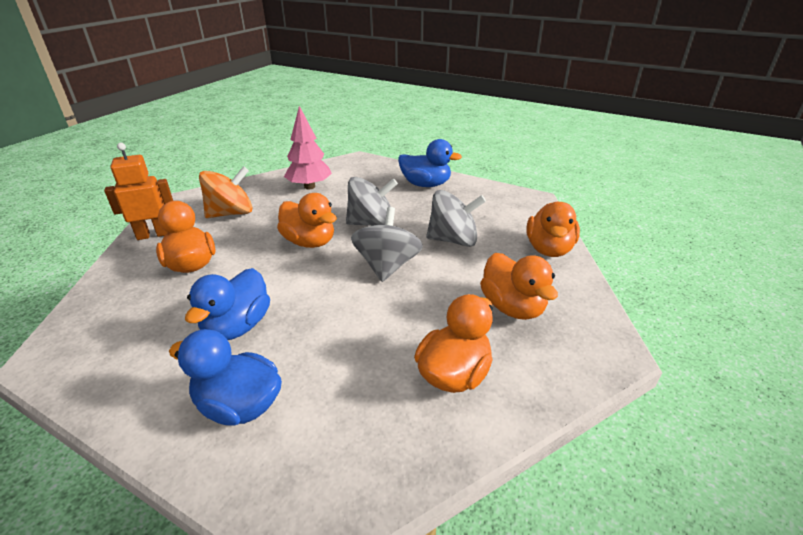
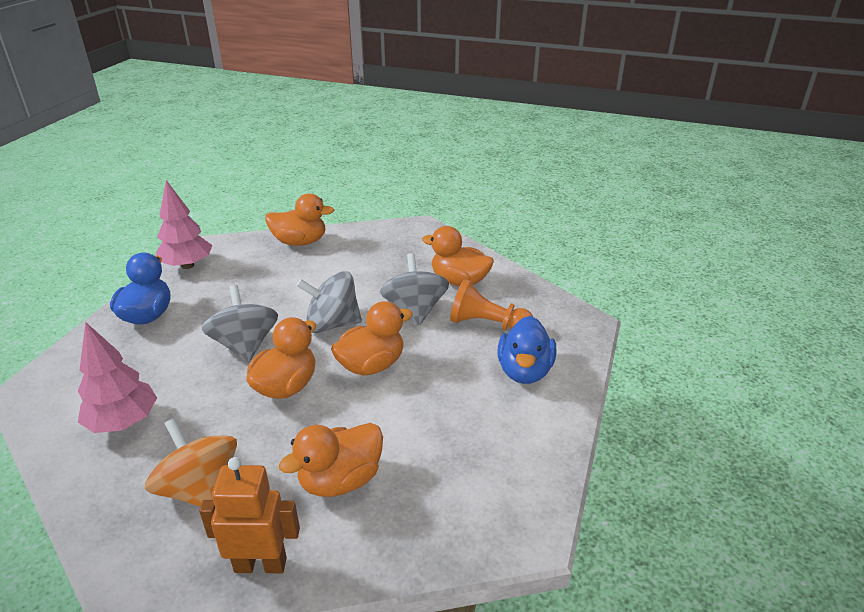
camera: 100 degrees left, 0 degrees up
(153, 234) = (260, 564): orange robot -> orange robot turned 120 degrees clockwise
(237, 326) = (441, 400): blue duck -> none
(346, 387) = (487, 324): none -> orange pawn
(453, 240) = (284, 289): grey spinning top -> grey spinning top (415, 310)
(499, 194) = (187, 265): none -> pink tree
(512, 307) = (382, 259): orange duck -> orange duck (371, 365)

